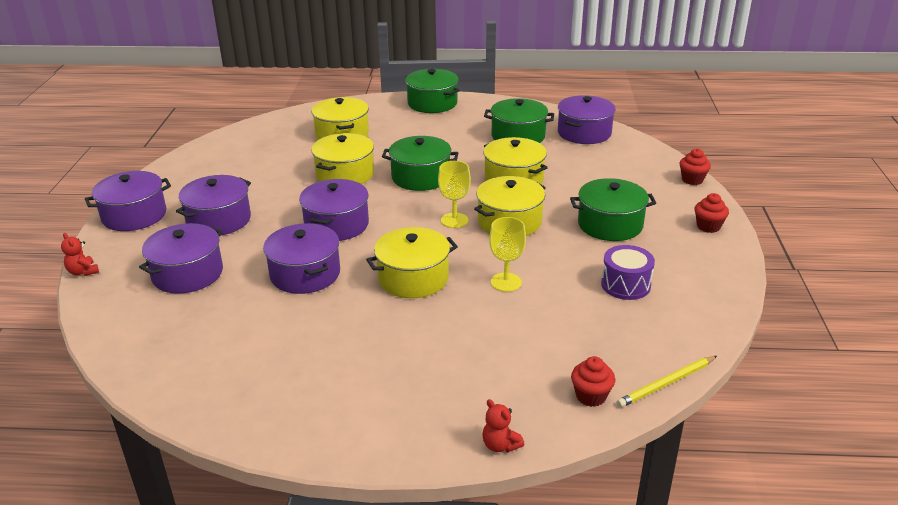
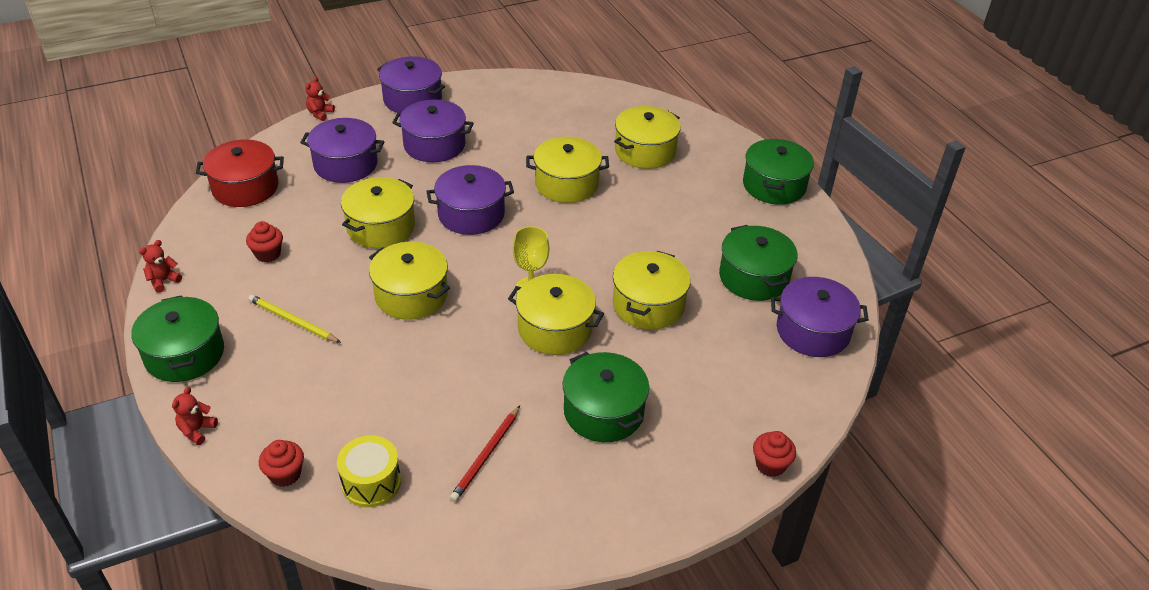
camera: 60 degrees right, 10 degrees up
(149, 345) = (245, 187): none -> red pot
(247, 434) = (163, 281): none -> red teddy bear
(305, 274) = (381, 227): purple pot -> yellow pot
(421, 177) = (599, 235): green pot -> green pot (184, 354)
(506, 282) = (439, 360): yellow goblet -> none
(625, 285) = (486, 455): purple drum -> red pencil
(625, 348) = (371, 482): none -> yellow drum
(666, 384) = (327, 529): yellow pencil -> yellow pencil (292, 321)
(708, 226) = (660, 505): red cupcake -> red cupcake (268, 254)

